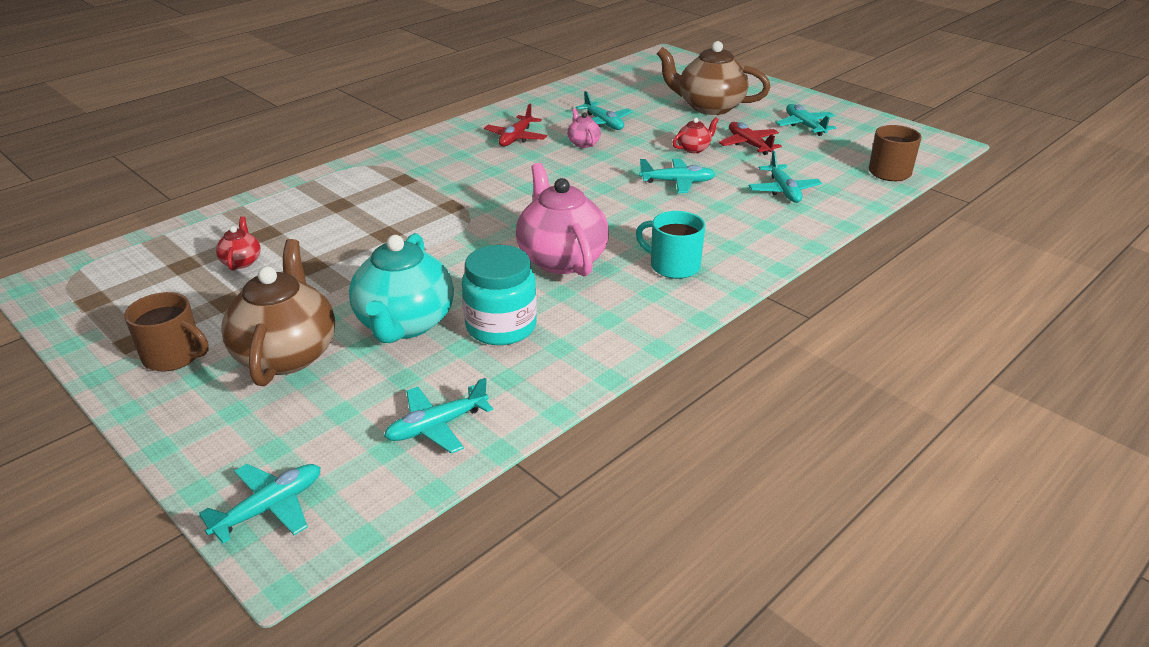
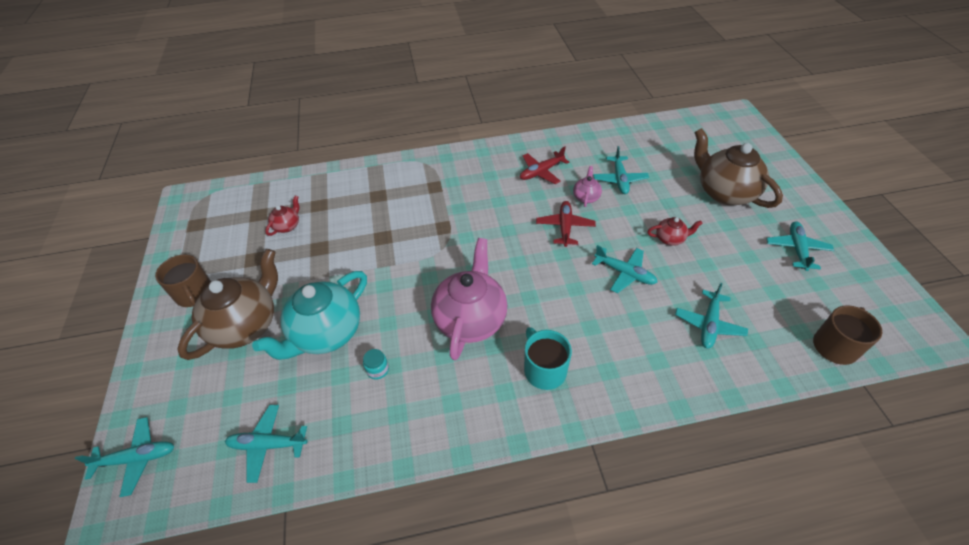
camera: 35 degrees right, 15 degrees up
(501, 327) = (378, 370): turquoise jar -> turquoise jar, size x0.42
(749, 144) = (723, 253): red plane -> red plane (565, 227)

